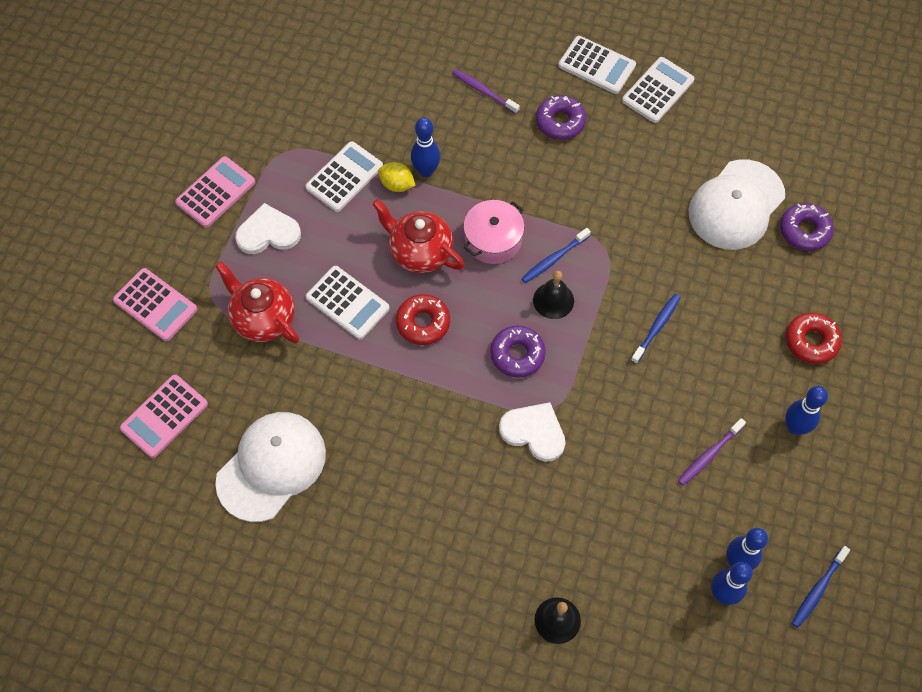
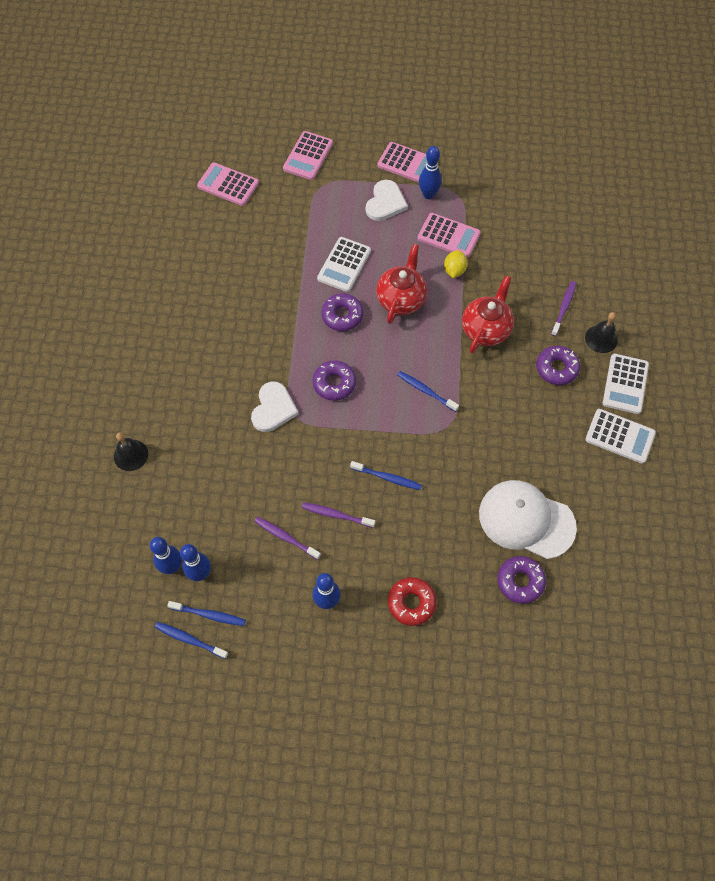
camera: 75 degrees right, 0 degrees up
(263, 319) = (316, 218): red teapot -> red teapot (486, 329)
(268, 232) = (385, 202): white heart -> white heart turned 45 degrees clockwise
(271, 466) = (207, 253): white cap -> none
(344, 177) = (448, 236): white calculator -> pink calculator
(423, 323) = (342, 316): red donut -> purple donut
(426, 171) = (474, 286): blue bowling pin -> blue bowling pin (428, 195)
(493, 240) = (428, 345): pink pot -> none
(553, 300) = (388, 398): black bell -> black bell (601, 339)
(691, 393) = (336, 515): none -> purple toothbrush
(791, 561) = (209, 615): none -> blue toothbrush

